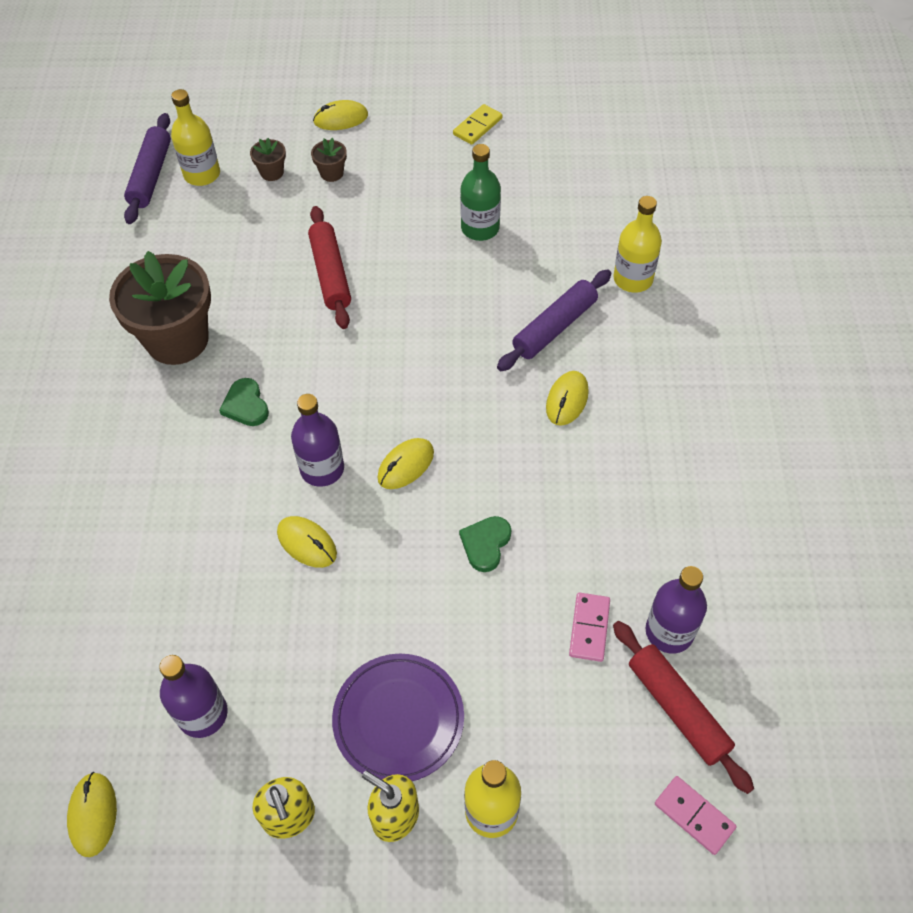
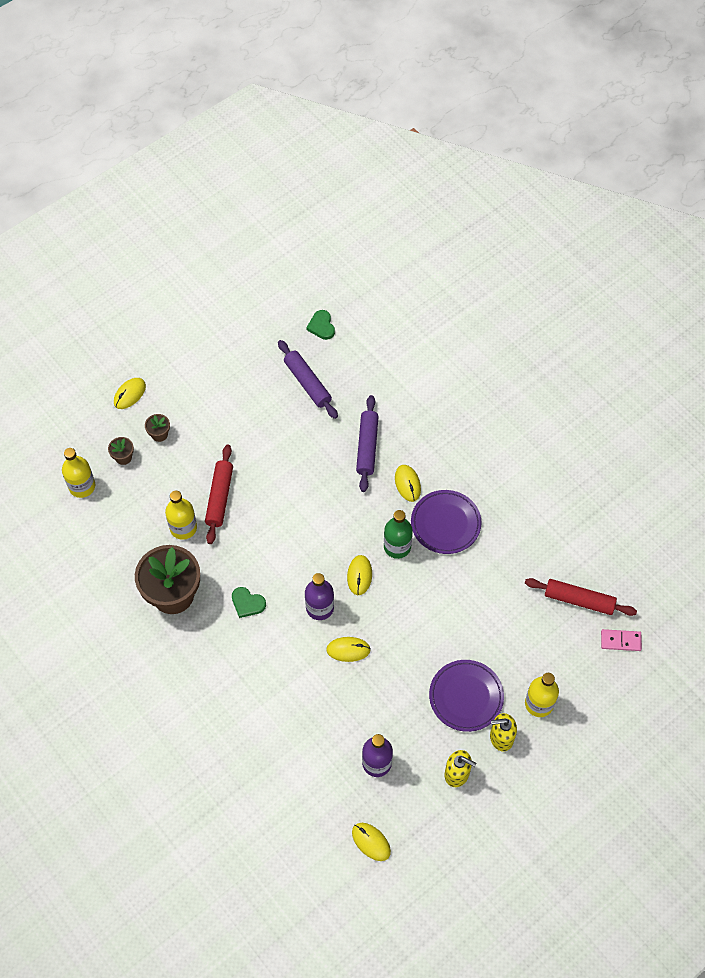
camera: 40 degrees left, 5 degrees up
(150, 176) = (51, 508): purple rolling pin -> purple rolling pin (307, 383)
(331, 274) = (220, 497): red rolling pin -> red rolling pin turned 60 degrees clockwise
(477, 126) = (216, 347): yellow domino -> none
(480, 228) = (276, 413): green bottle -> green bottle (397, 546)
(485, 544) = (433, 587): green heart -> green heart (321, 326)
(573, 478) = (445, 524): none -> purple plate
(589, 628) = (513, 592): pink domino -> none
(633, 279) = (383, 390): yellow bottle -> yellow bottle (183, 528)
(669, 631) = (548, 567): purple bottle -> none

